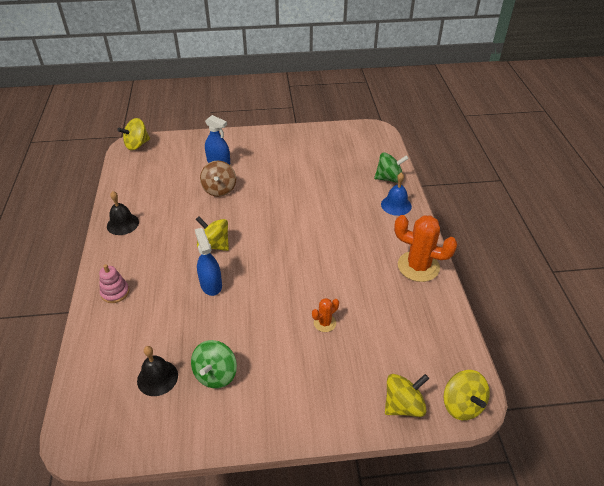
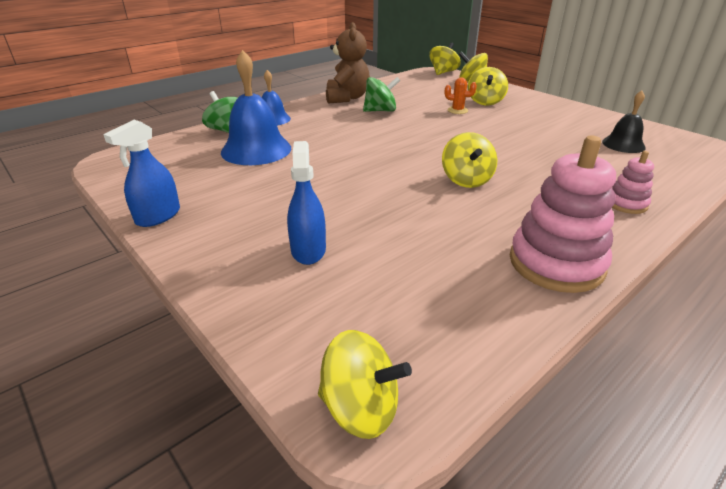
camera: 125 degrees left, 10 degrees down
(123, 224) = (556, 263): black bell -> pink stacking toy
(211, 284) = (512, 160): blue spray bottle -> blue spray bottle (158, 216)
(216, 374) = (571, 128): green spinning top -> green spinning top (380, 111)
(219, 189) = (372, 219): brown spinning top -> none
(329, 363) = (485, 102): none -> yellow spinning top
(343, 181) = (256, 150): none -> blue bell
(418, 266) = (347, 98): orange cactus -> brown teddy bear

